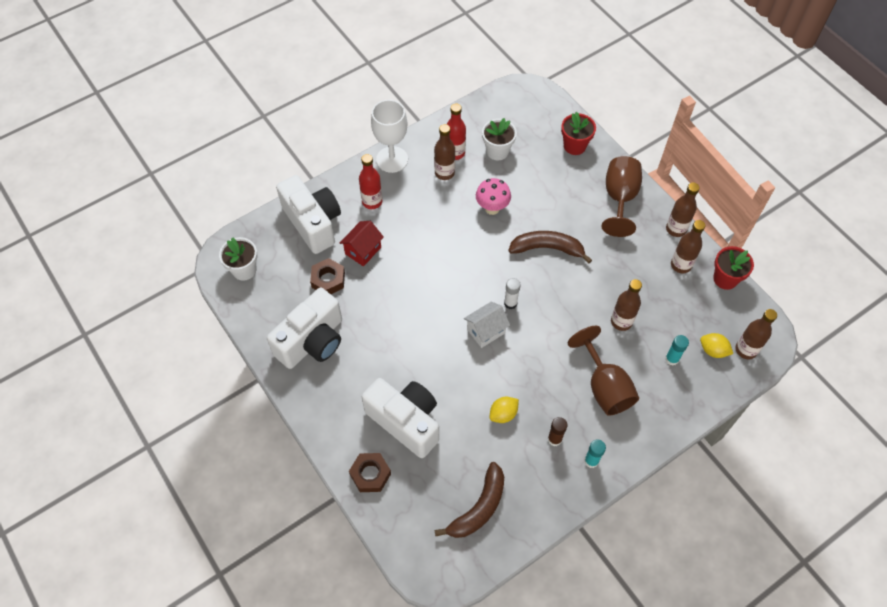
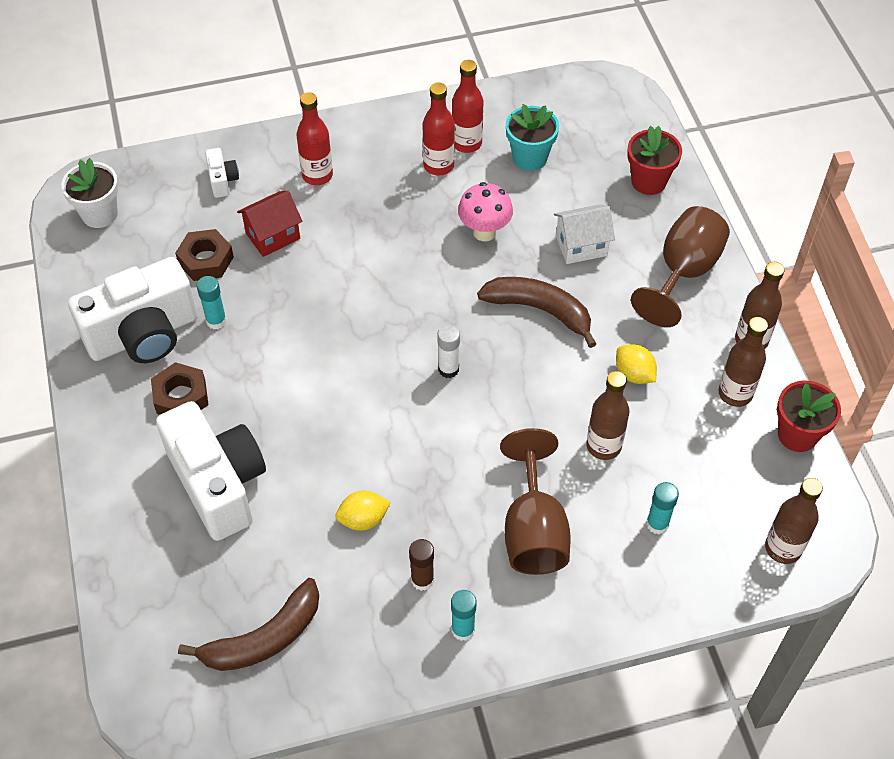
camera: 20 degrees right, 5 degrees down
(313, 223) = (222, 180): white camera -> white camera, size x0.43
(354, 317) = (216, 321): none -> turquoise glue stick
(370, 474) = (133, 539): brown nut -> brown nut (181, 397)
(392, 159) = (372, 128): white goblet -> none
(444, 173) = (438, 166): brown bottle -> red bottle
(486, 331) = (394, 396): white house -> white house (581, 246)
(497, 151) = (529, 157): white flower pot -> turquoise flower pot
(713, 350) = (729, 532): yellow lemon -> yellow lemon (634, 374)

